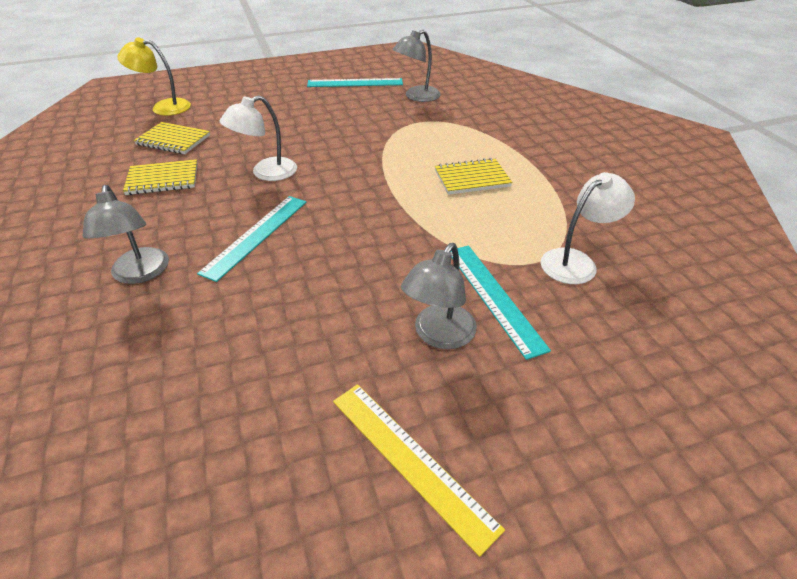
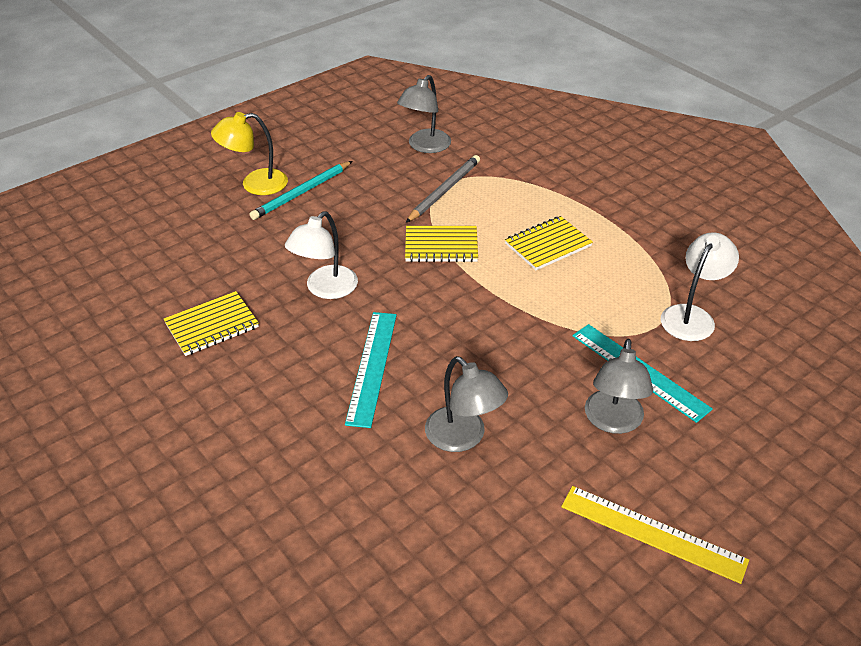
camera: 20 degrees left, 0 degrees up
(140, 274) = (284, 441): grey lamp -> grey lamp (463, 437)
(163, 107) = (125, 225): yellow lamp -> yellow lamp (255, 184)
(173, 140) = (179, 270): yellow notebook -> yellow notebook (441, 246)
(301, 109) = (302, 193): none -> turquoise pencil
(355, 83) = (339, 139): turquoise ruler -> none
(411, 126) = (444, 191): none -> grey pencil

